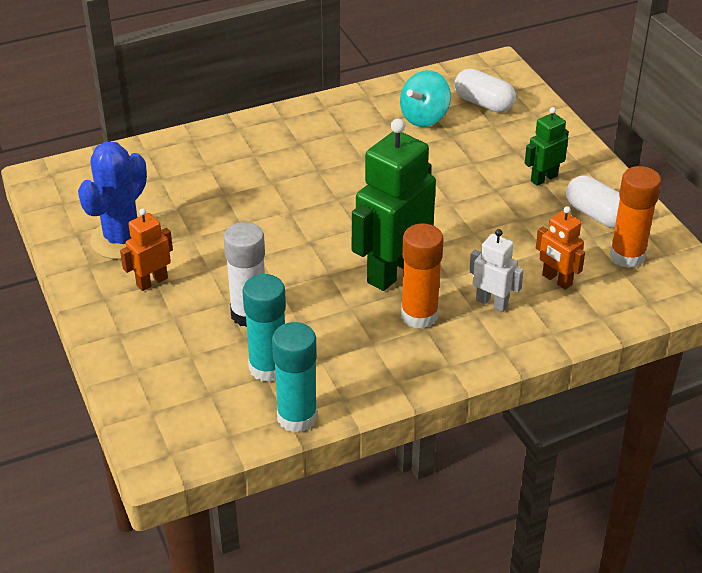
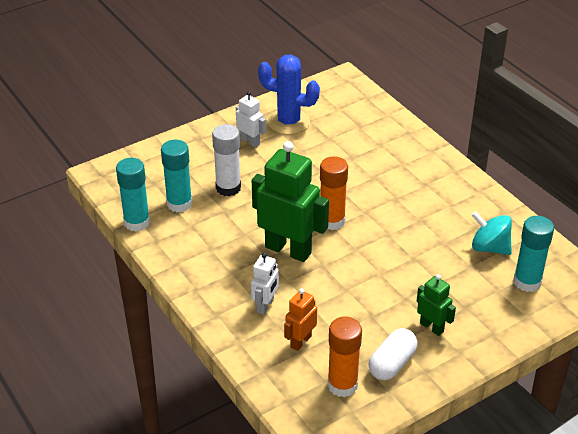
camera: 80 degrees right, 0 degrees up
(152, 282) = (250, 142): orange robot -> white robot
(419, 315) = (243, 268): orange glue stick -> orange glue stick (332, 221)
(483, 103) = (527, 282): white capsule -> turquoise glue stick

